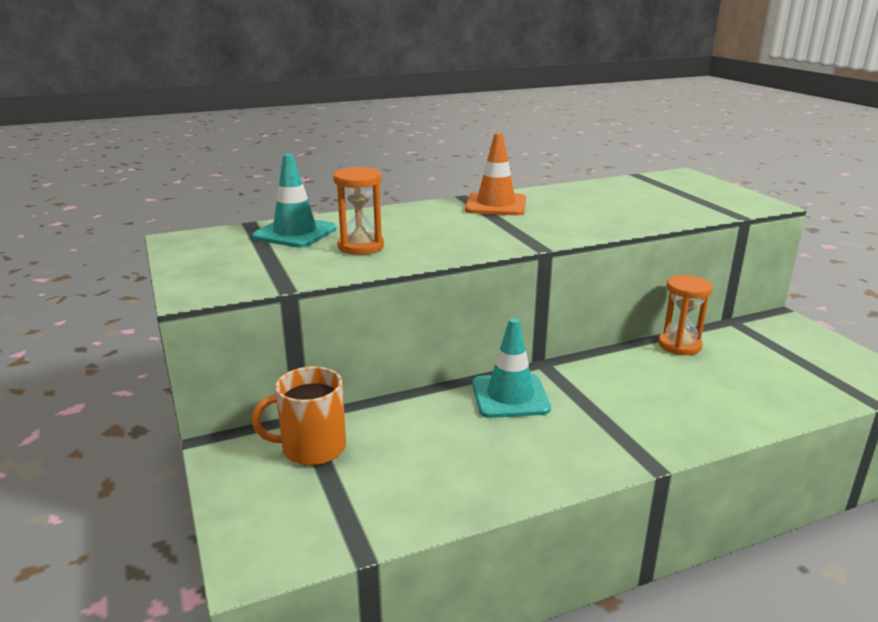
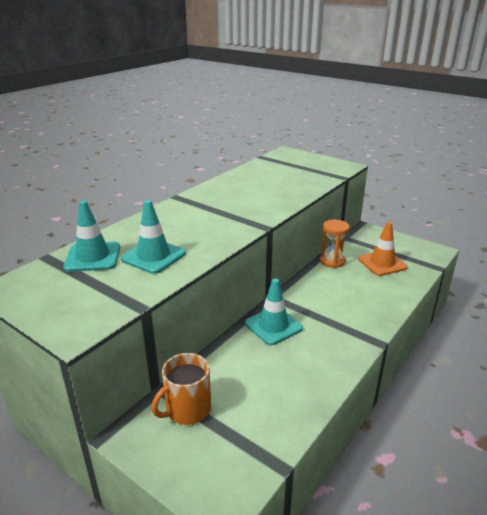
camera: 30 degrees left, 5 degrees up
(361, 246) = (153, 256): orange hourglass -> turquoise traffic cone
(495, 205) = (204, 199): orange traffic cone -> orange traffic cone (382, 263)

